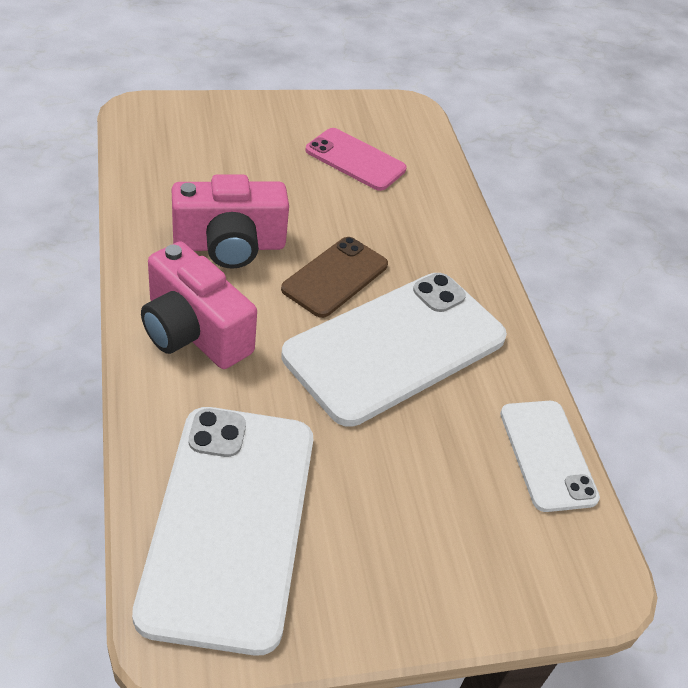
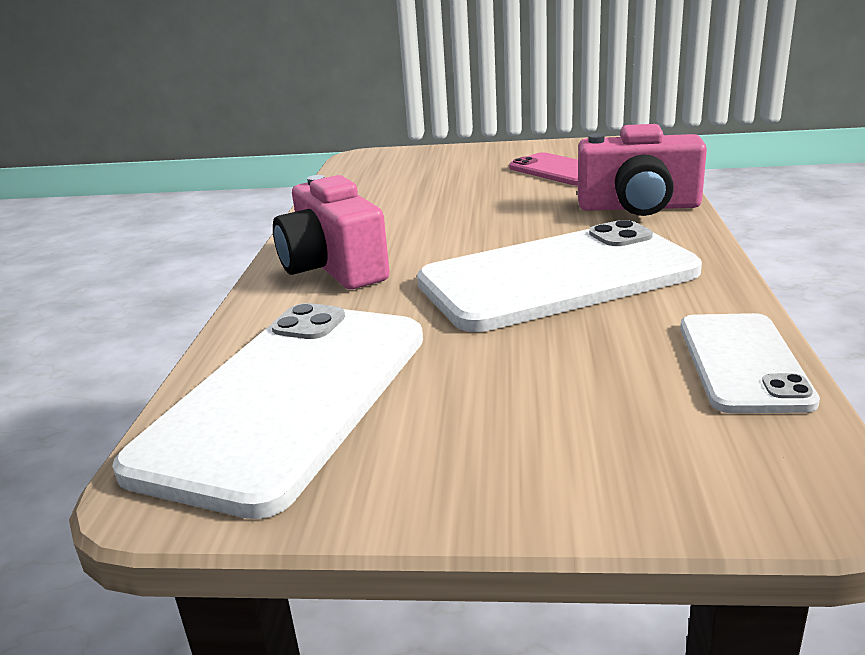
camera: 25 degrees right, 20 degrees down
(229, 245) = (402, 218): pink camera -> pink camera (638, 207)
(335, 277) = (506, 235): brown phone -> none

